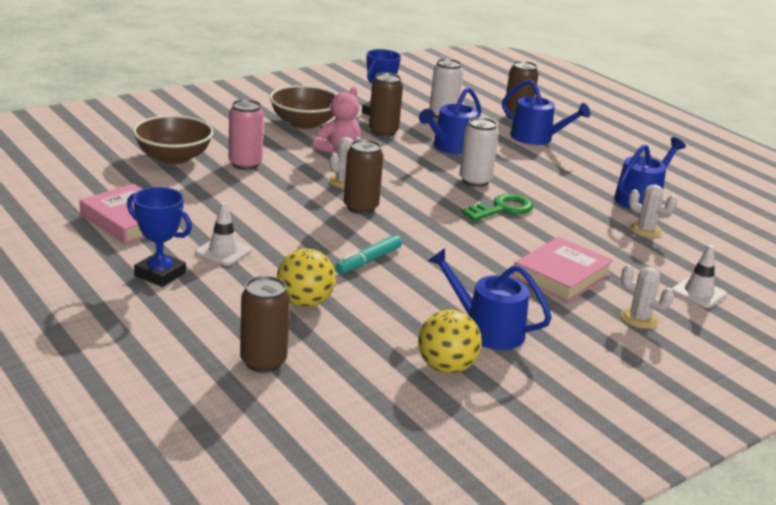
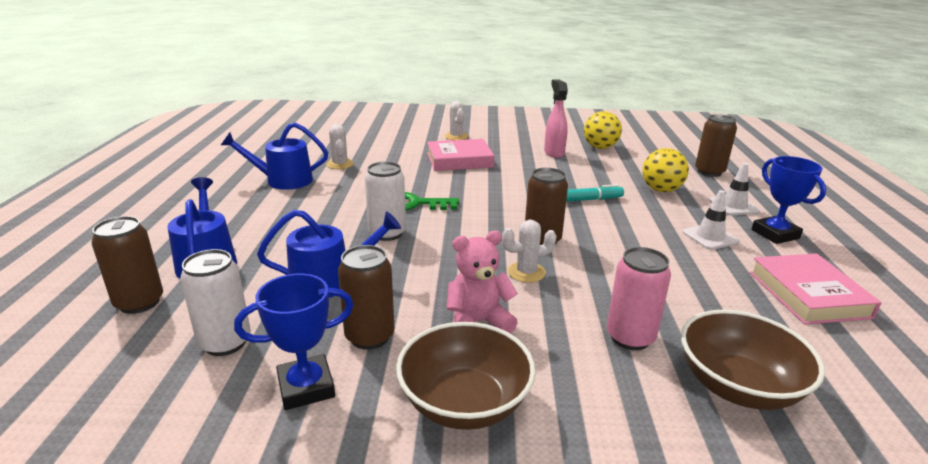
camera: 140 degrees left, 0 degrees up
(487, 329) = (554, 153): blue watering can -> pink spray bottle
(698, 293) = (395, 135): white traffic cone -> white traffic cone (733, 206)

